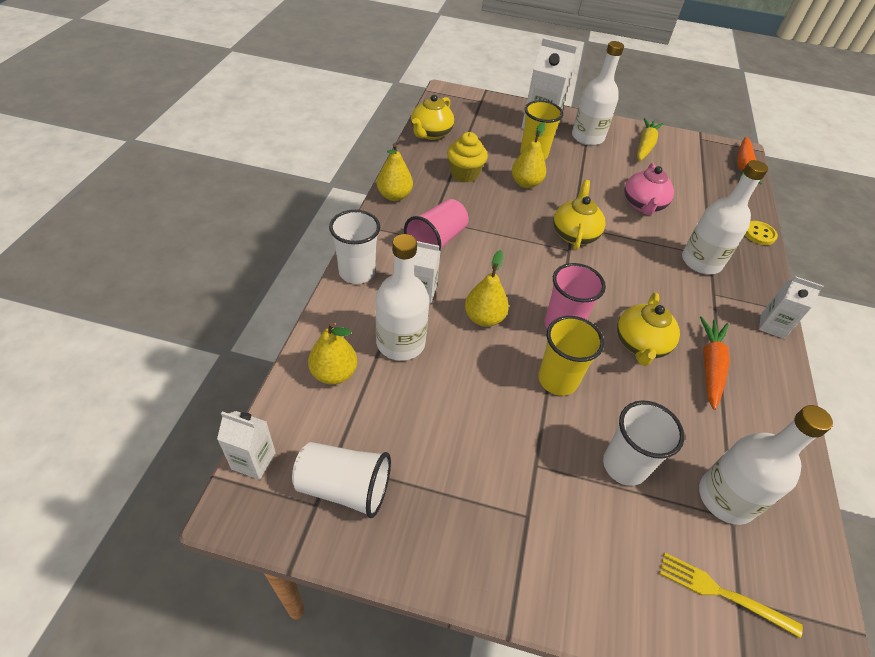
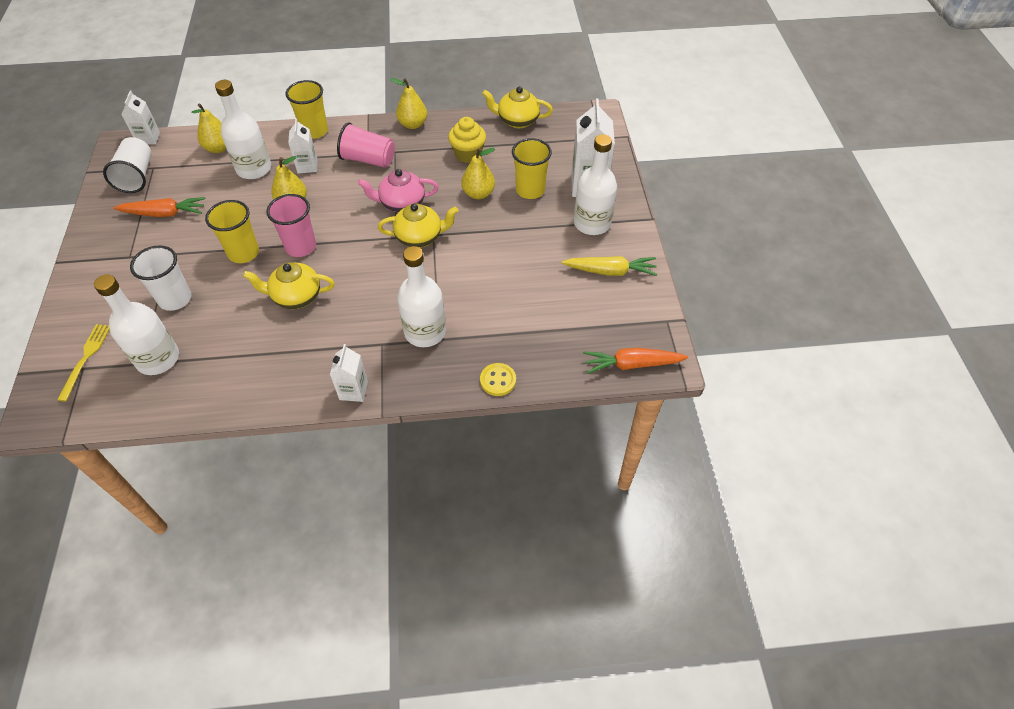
camera: 75 degrees right, 5 degrees up
(357, 272) = (314, 131): white cup -> yellow cup
(643, 205) = (494, 280): pink teapot -> pink teapot (401, 203)
(710, 366) = (286, 344): orange carrot -> orange carrot (164, 213)

